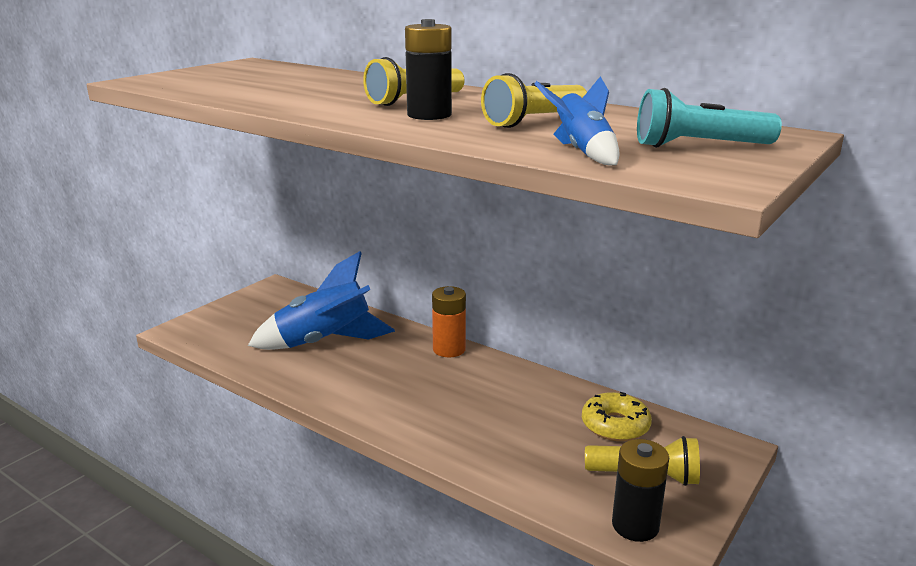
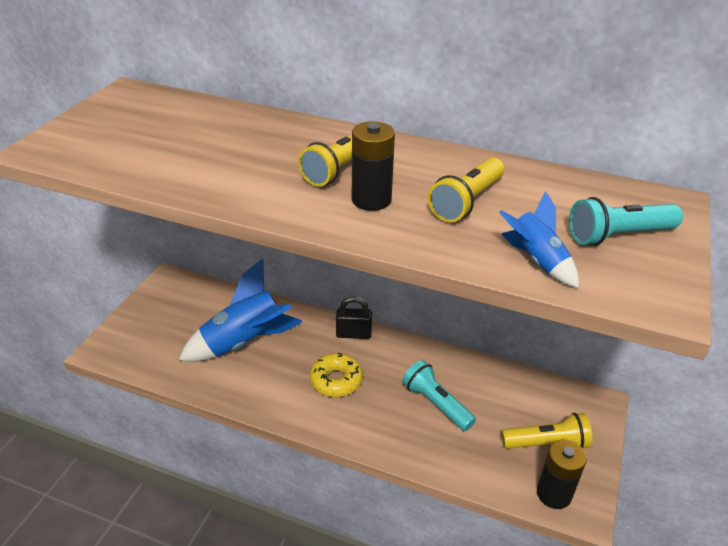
camera: 15 degrees left, 15 degrees up
(449, 349) = (353, 334): orange battery -> black padlock
(518, 420) = (436, 404): none -> turquoise flashlight
(615, 425) = (510, 395): yellow donut -> yellow donut (336, 380)

